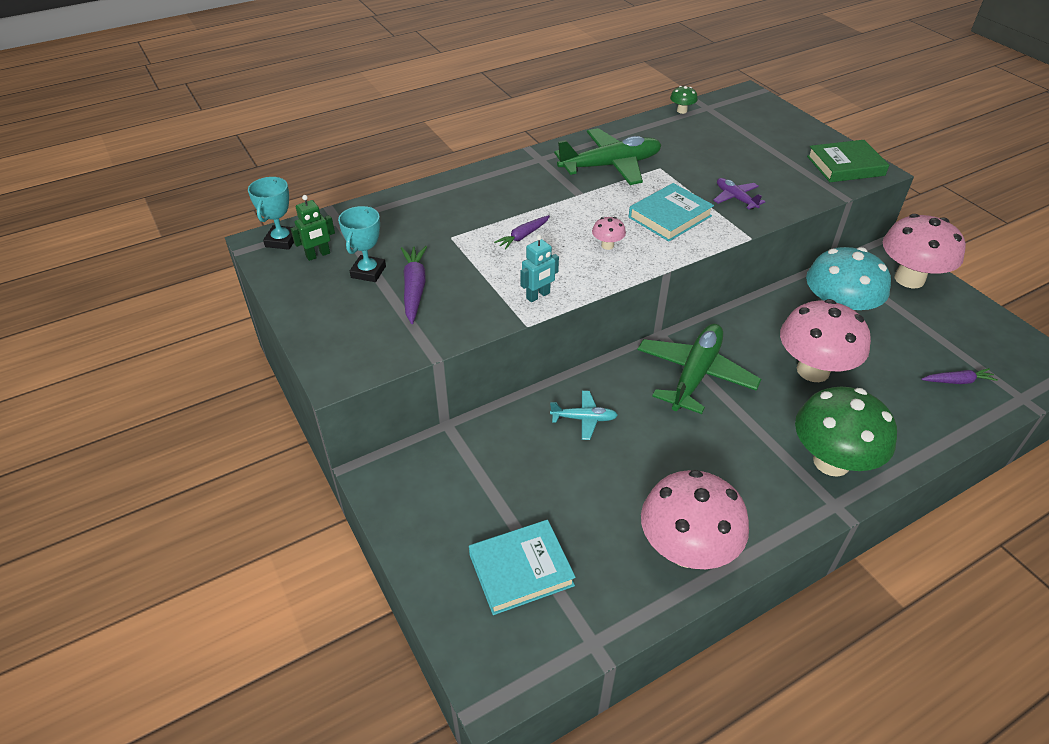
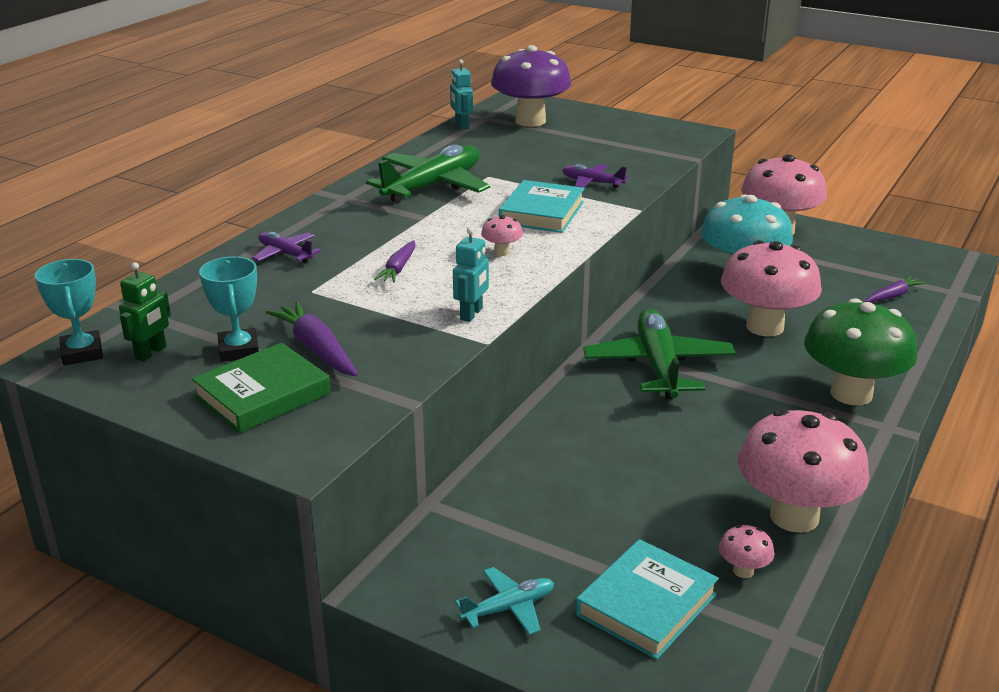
camera: 30 degrees left, 15 degrees down
(460, 198) = (285, 254): none -> purple plane
(584, 419) = (581, 443): turquoise plane -> turquoise plane (509, 608)
(610, 576) = (743, 571): none -> pink mushroom
(682, 111) = (461, 125): green mushroom -> turquoise robot
(740, 120) = (530, 121): none -> purple mushroom
(845, 166) = (668, 135): green book -> green book (262, 395)

